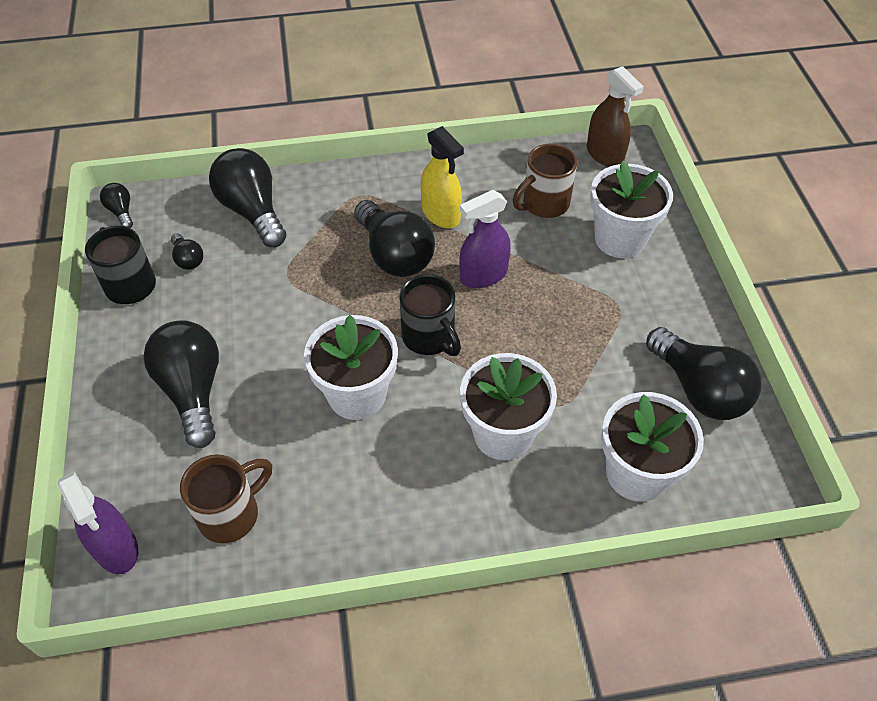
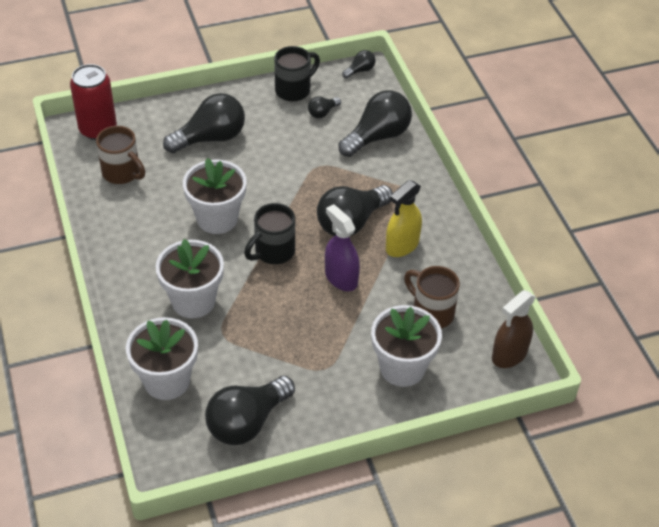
camera: 80 degrees right, 5 degrees down
(116, 548) = (98, 129): purple spray bottle -> red can

